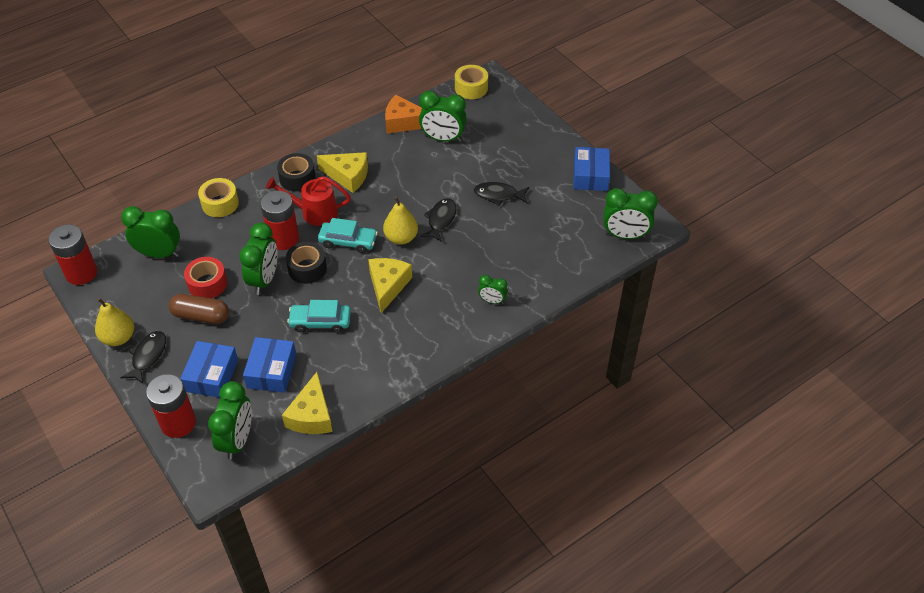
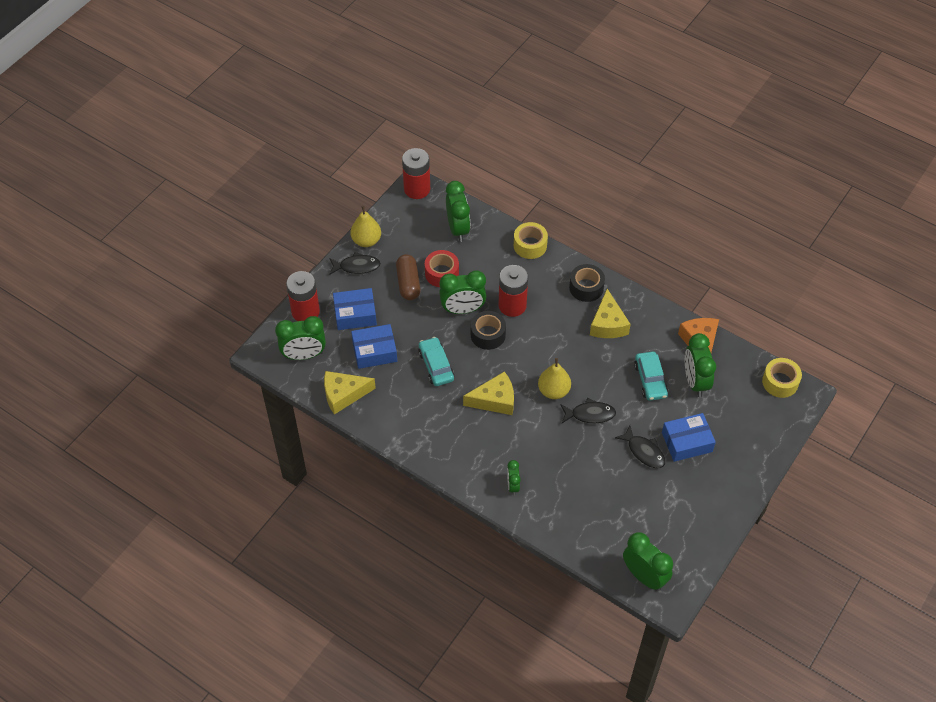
camera: 70 degrees right, 5 degrees up
(314, 212) = (552, 315): red watering can -> none
(348, 241) = (531, 353): turquoise car -> turquoise car (650, 380)
(498, 195) = (644, 451): black fish -> black fish turned 150 degrees clockwise
(590, 175) = (711, 524): blue box -> blue box (687, 442)
(625, 235) = (644, 576): green clock -> green clock turned 150 degrees clockwise

